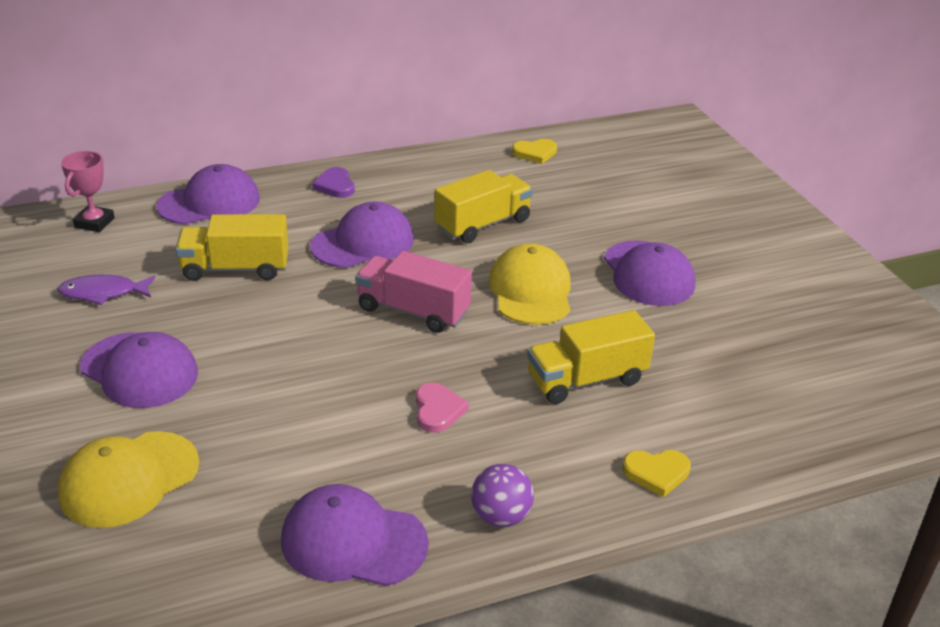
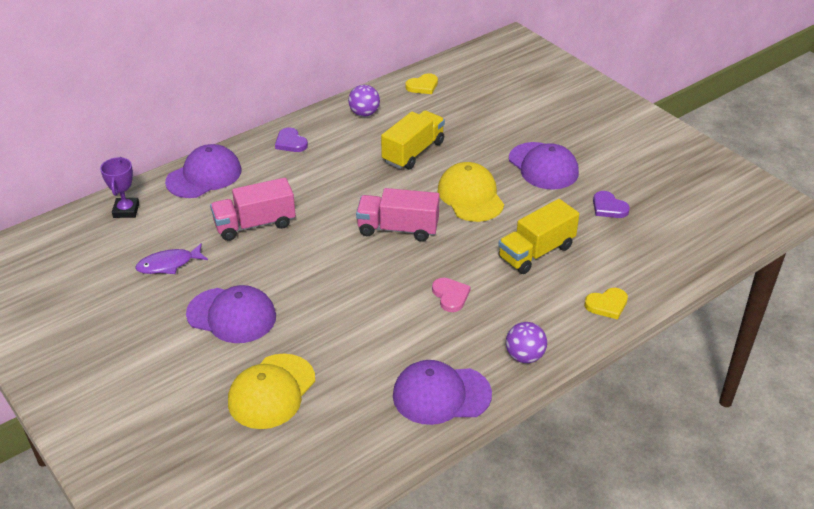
camera: 15 degrees left, 5 degrees up
(94, 222) = (126, 210): pink trophy -> purple trophy
(235, 269) = (255, 224): yellow truck -> pink truck
(363, 242) = (335, 184): purple cap -> none
(444, 170) = (364, 113): none -> purple ball
(717, 343) = (608, 207): none -> purple heart

